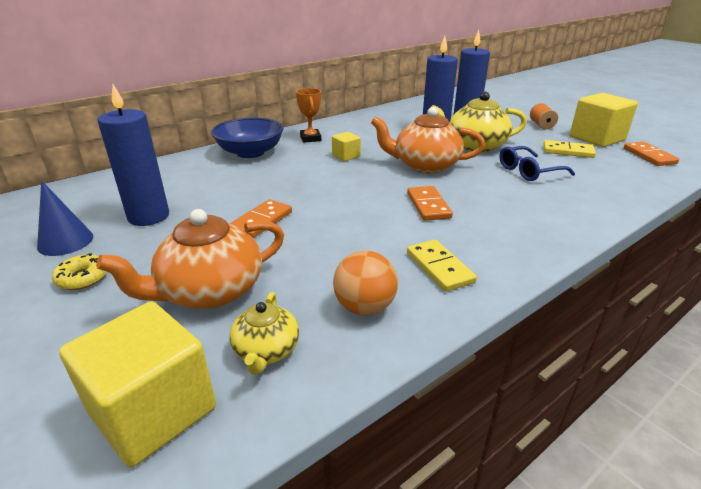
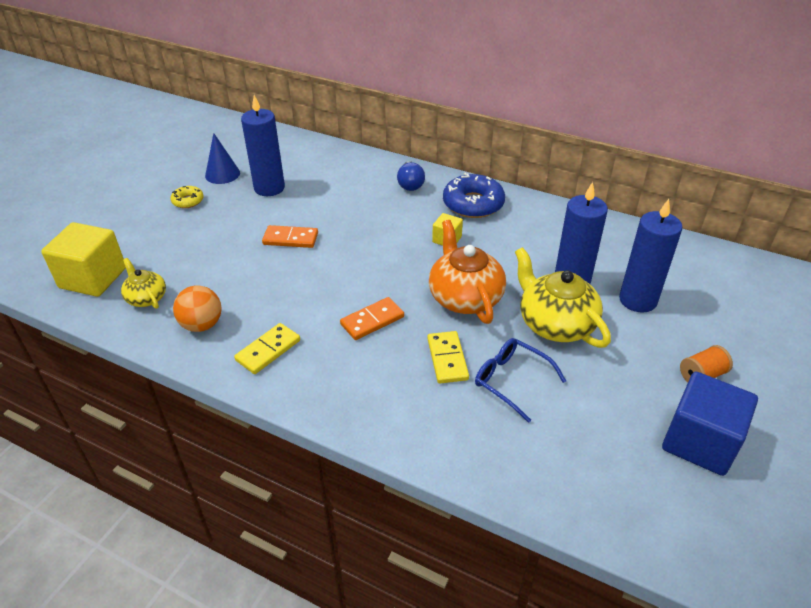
camera: 65 degrees right, 10 degrees up
(209, 291) = (193, 253): orange teapot -> none
(250, 152) = (410, 184): blue bowl -> blue light bulb
(266, 351) = (146, 298): yellow teapot -> yellow teapot turned 75 degrees clockwise
(310, 138) = (473, 204): orange trophy -> blue donut
(568, 151) = (612, 412): yellow domino -> yellow domino (447, 359)
(596, 138) = (699, 442): yellow cube -> blue cube
(649, 156) = (672, 506): orange domino -> none

